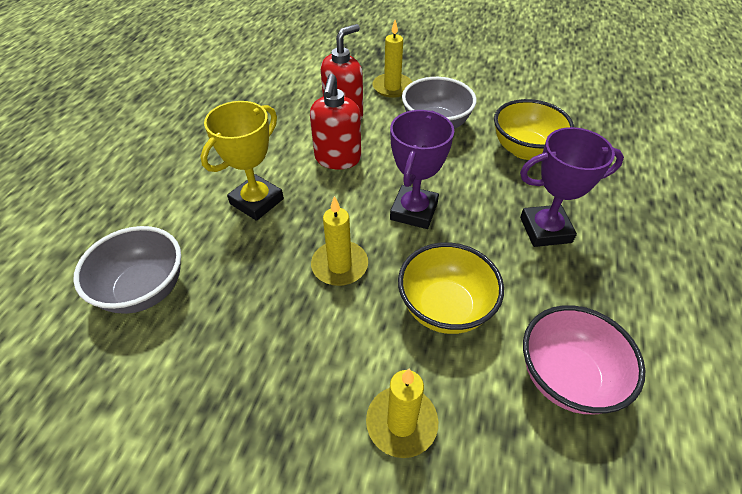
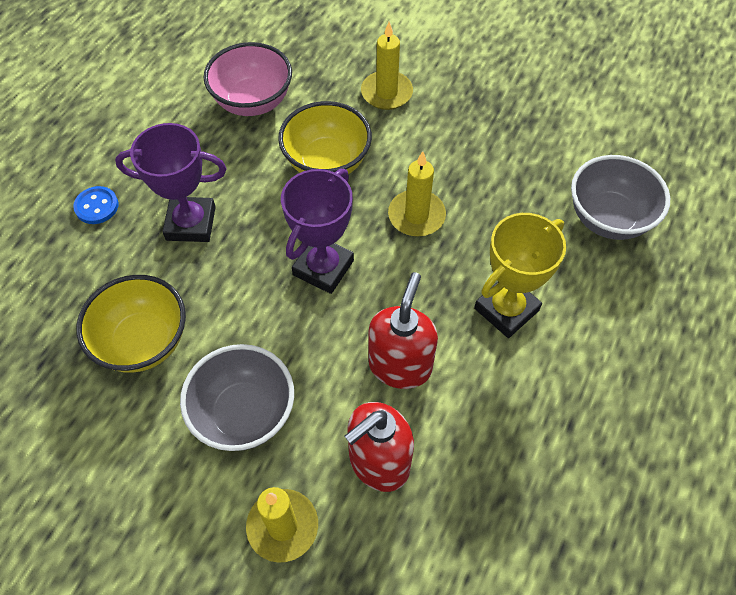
camera: 170 degrees left, 10 degrees up
(639, 232) = (97, 206): none -> blue button

